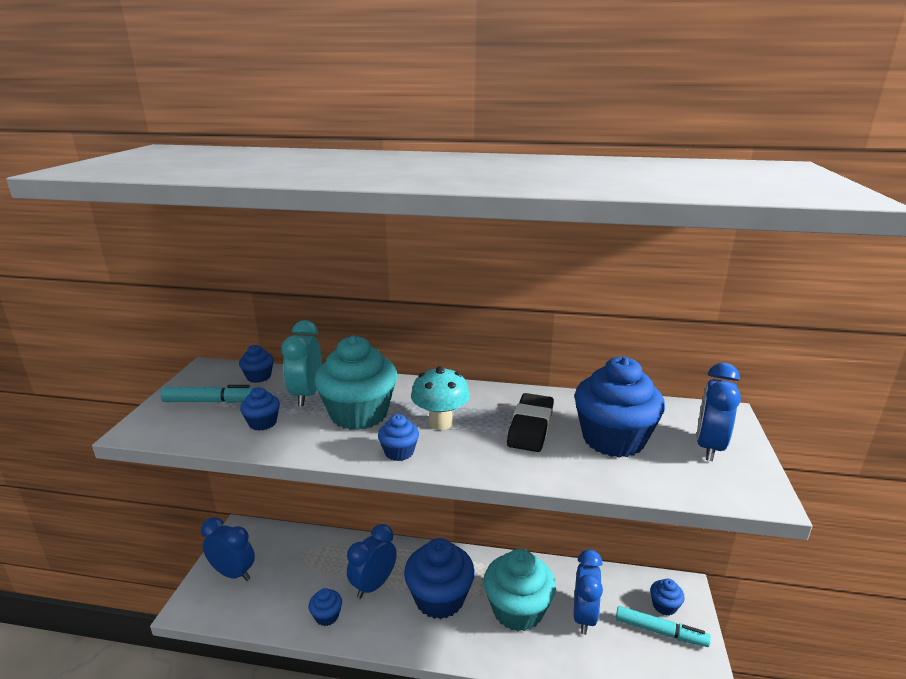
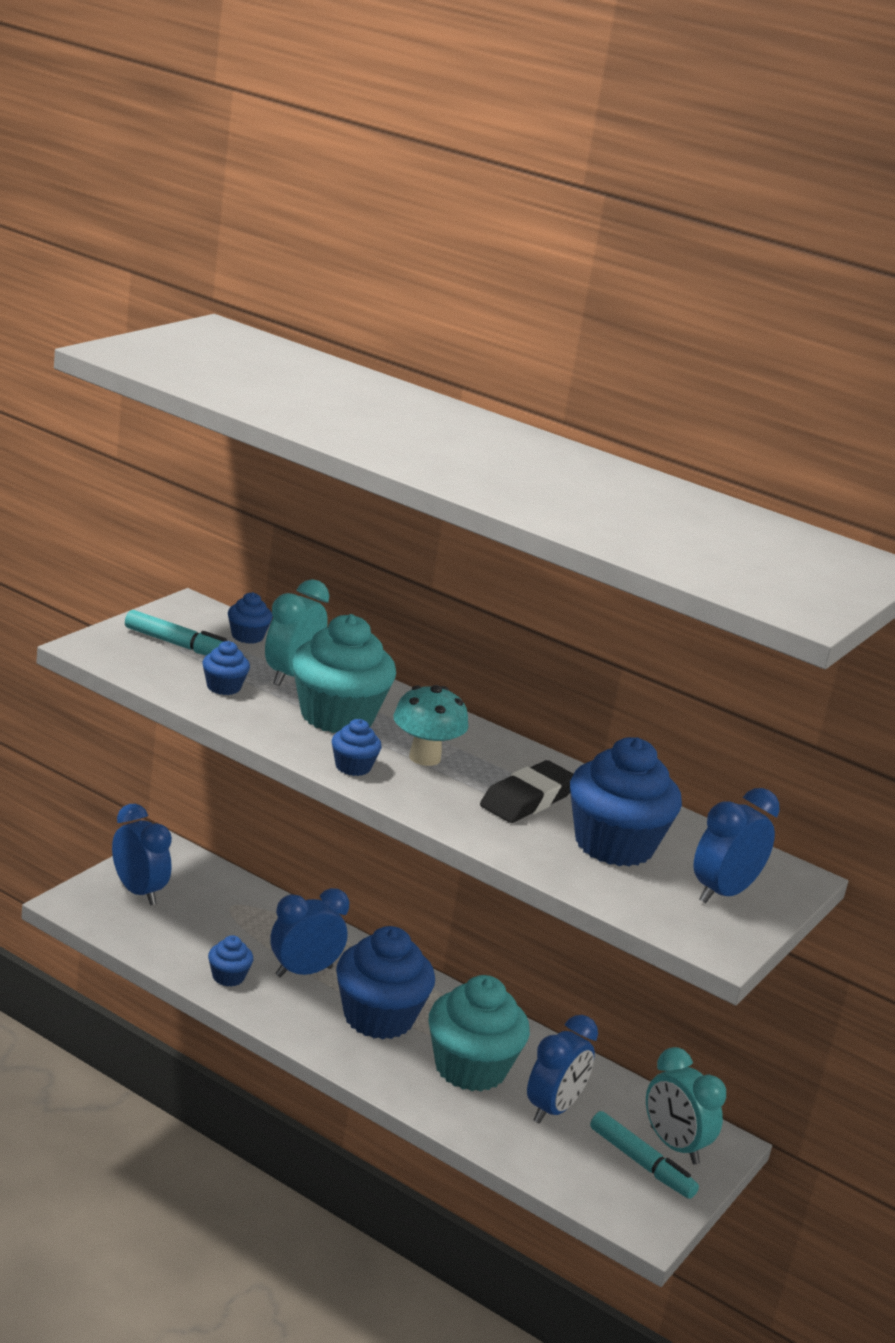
camera: 20 degrees right, 0 degrees up
(664, 606) = (674, 1146): blue cupcake -> turquoise clock

